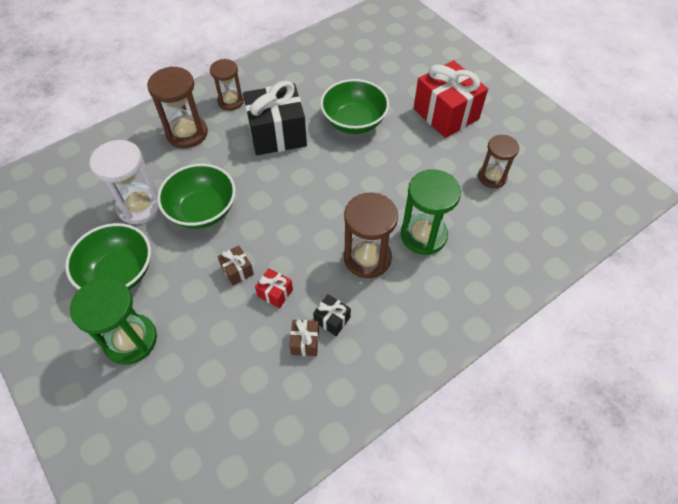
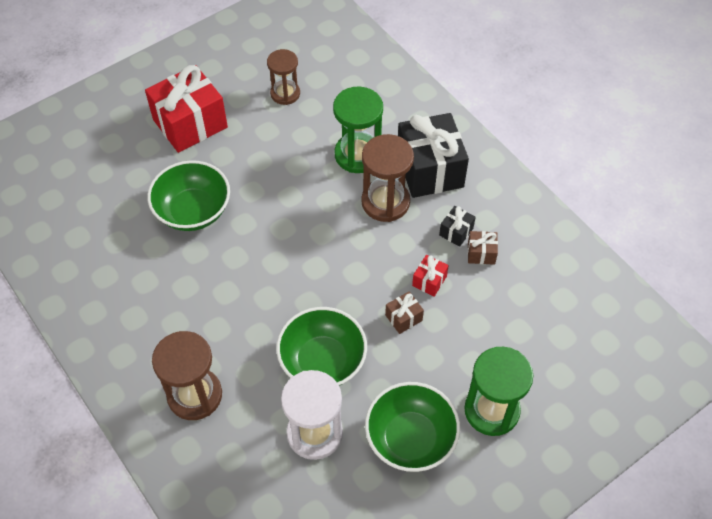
camera: 90 degrees left, 0 degrees up
(231, 101) = (140, 348): brown hourglass -> none
(277, 134) = (206, 290): black gift -> black gift (430, 169)

